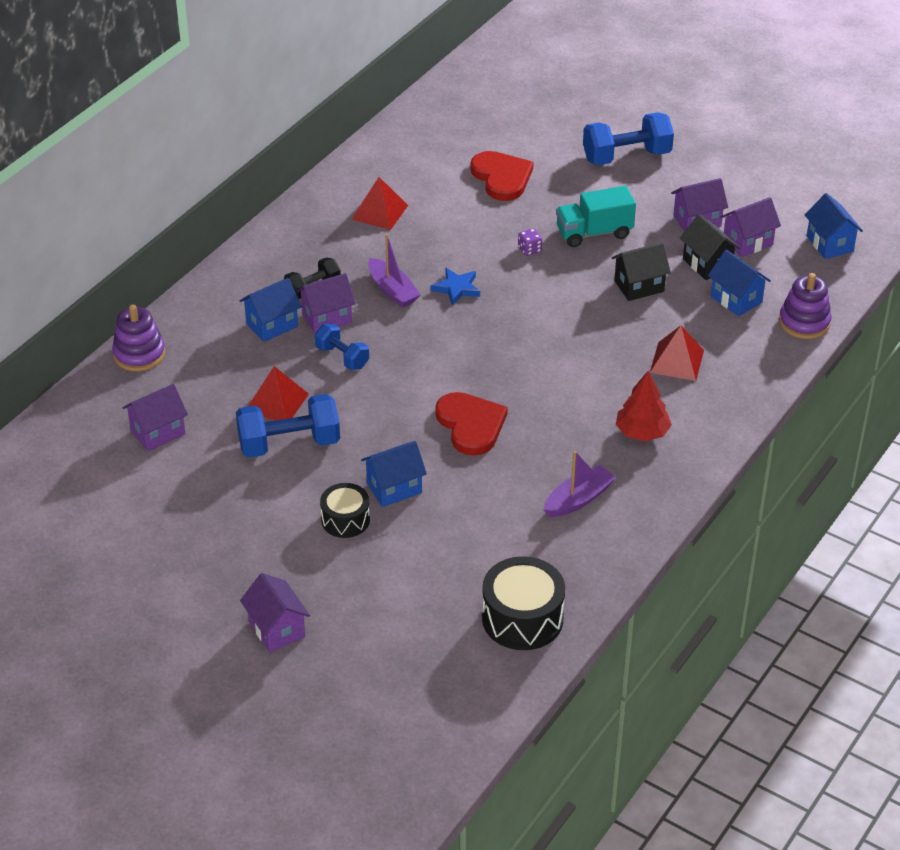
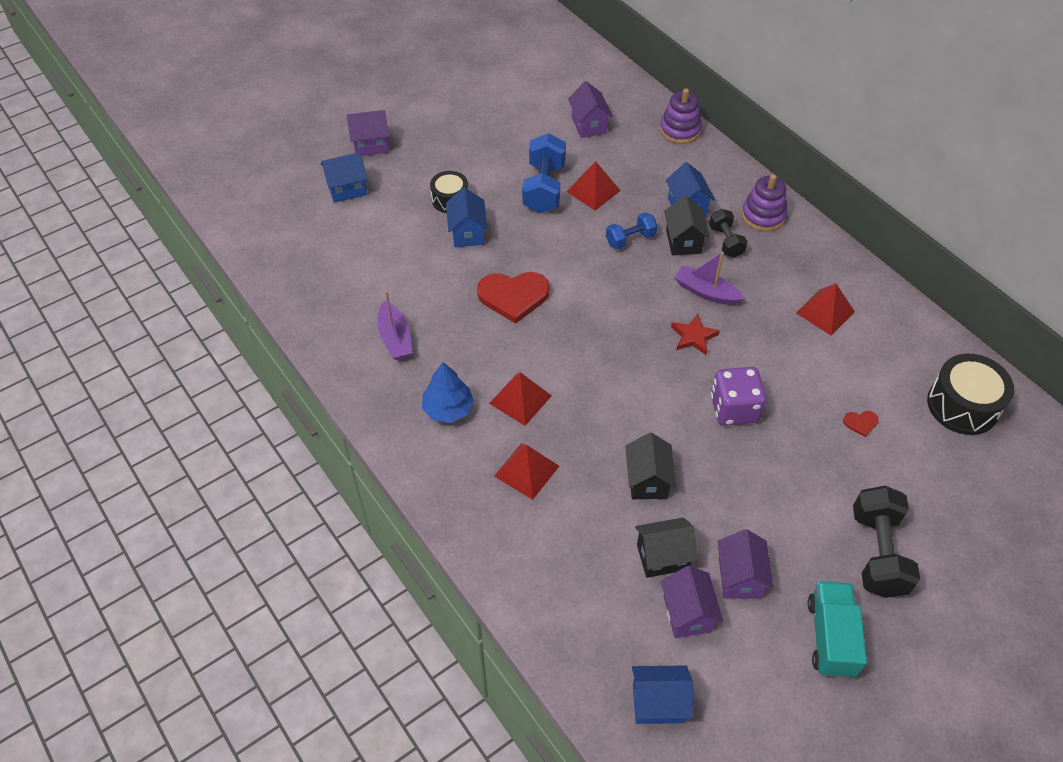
camera: 110 degrees right, 10 degrees up
(327, 318) = (683, 241): purple house -> black house
(392, 290) = (706, 292): purple boat -> purple boat turned 45 degrees clockwise
(456, 288) = (693, 336): blue star -> red star
(502, 178) = (860, 423): red heart -> red heart, size x0.44
(522, 618) = (300, 268): black drum -> black drum (962, 405)
(529, 250) = (734, 409): purple dice -> purple dice, size x2.20
(594, 233) = (745, 472): turquoise truck -> turquoise truck (830, 637)
(600, 386) = (520, 399): none -> red pyramid
(626, 156) = (877, 553): blue dumbbell -> black dumbbell
(642, 432) = (448, 409): red tree -> blue tree
(736, 299) = (596, 561): blue house -> blue house (347, 189)
(804, 322) = (536, 611): purple stacking toy -> purple stacking toy (763, 216)

